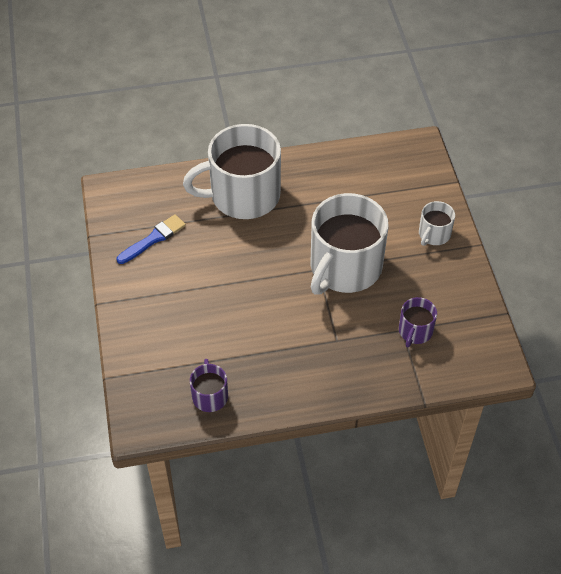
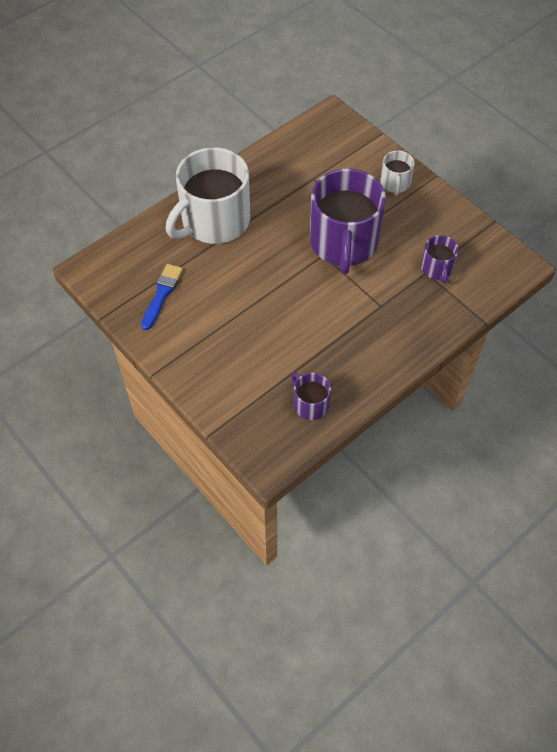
camera: 30 degrees left, 5 degrees up
(344, 267) = (343, 243): white mug -> purple mug

